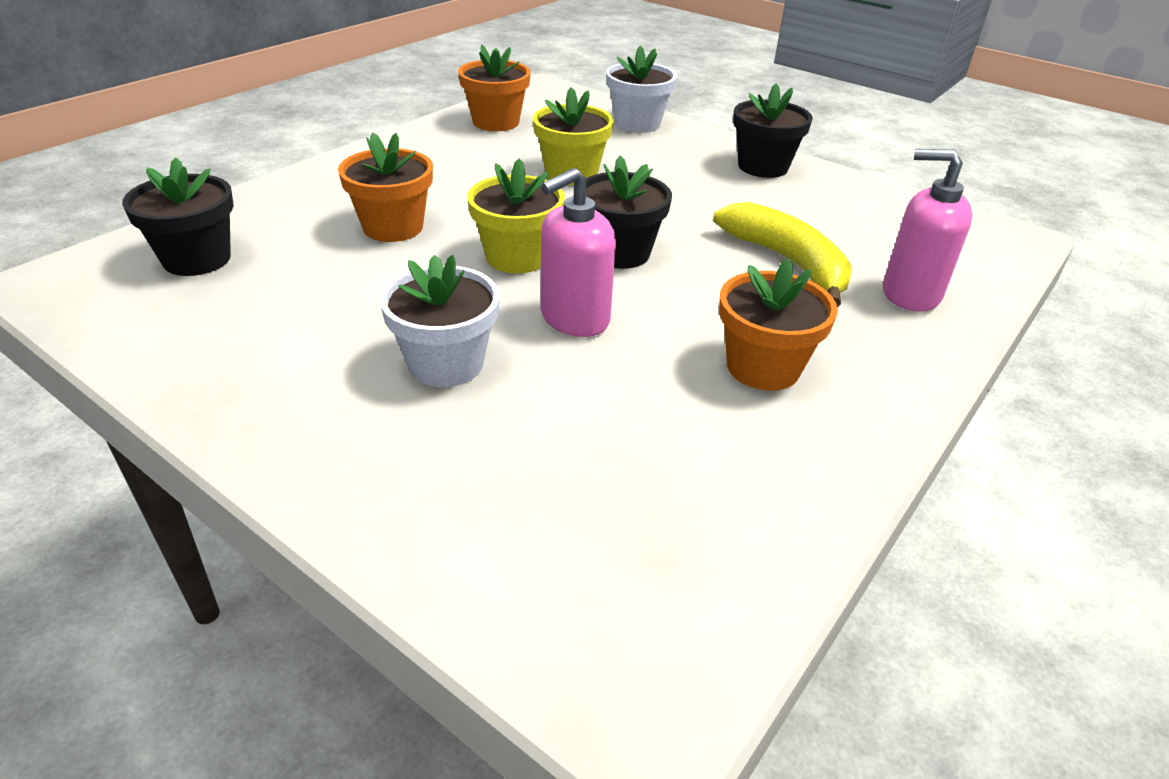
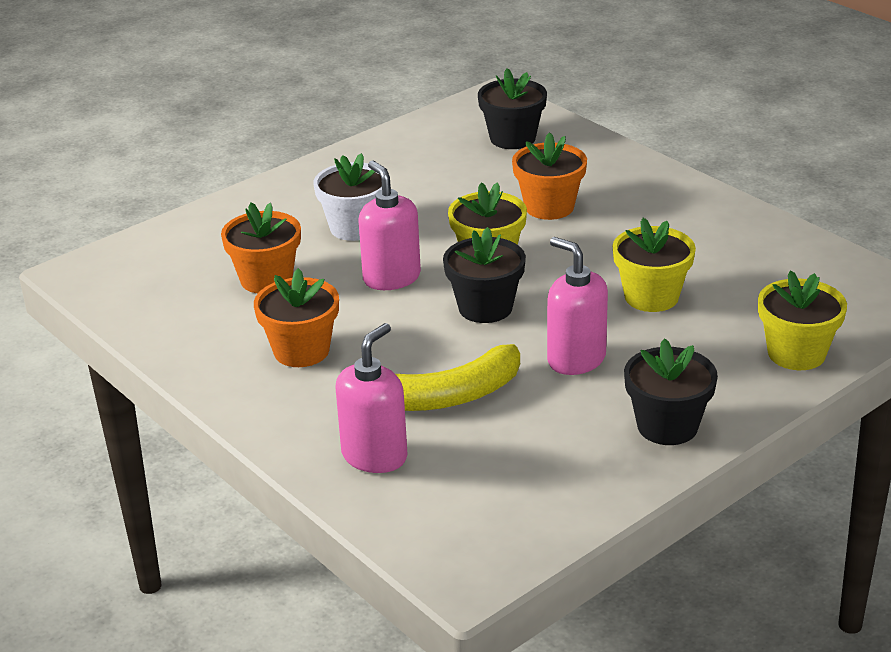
camera: 105 degrees right, 5 degrees down
(496, 122) = (789, 260): orange flower pot -> orange flower pot (266, 279)
(637, 124) = (796, 353): white flower pot -> yellow flower pot
(690, 204) = (576, 359): none -> pink soap dispenser

